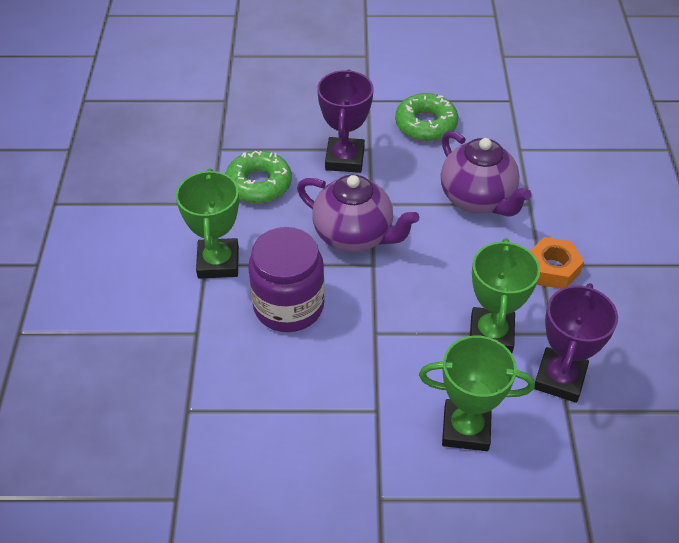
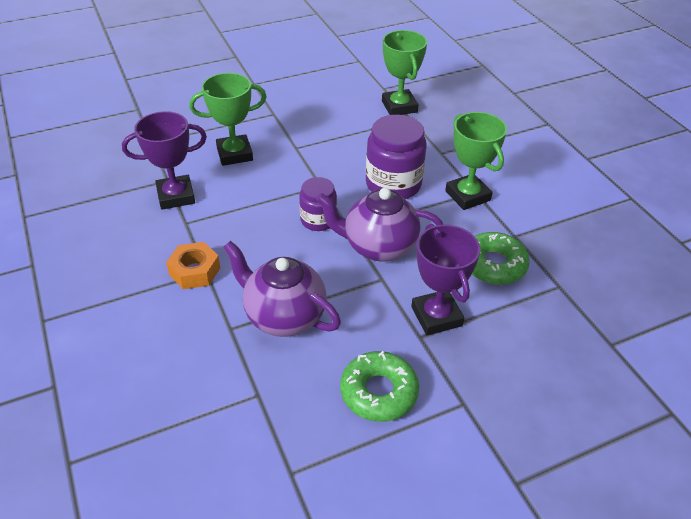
camera: 155 degrees right, 5 degrees down
(401, 287) = (318, 220): none -> purple jar
(491, 334) = (234, 208): green trophy -> green trophy (399, 107)
(559, 378) = (176, 196): purple trophy -> purple trophy turned 75 degrees clockwise

